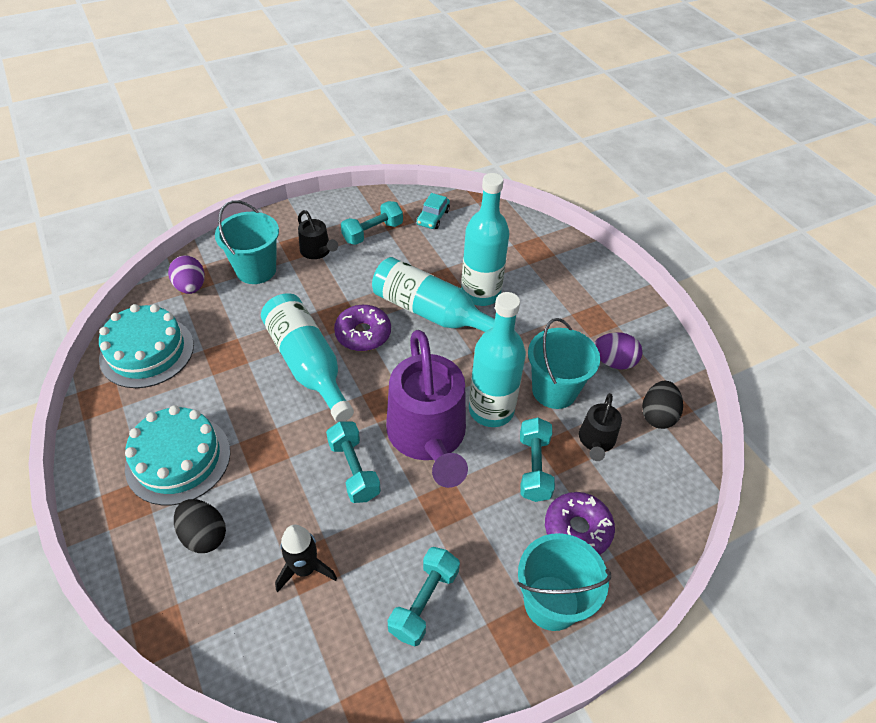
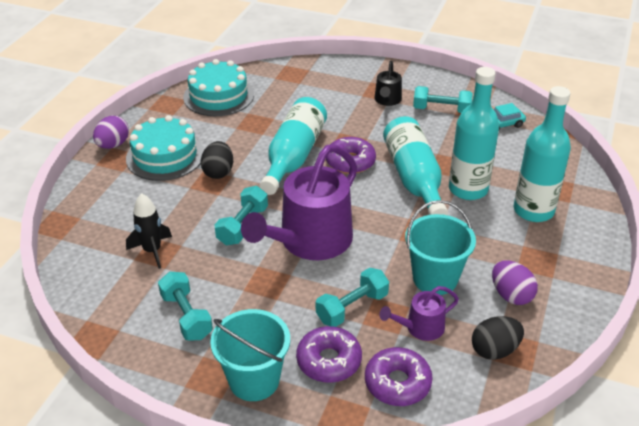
camera: 50 degrees right, 10 degrees down
(191, 287) = (284, 77): purple egg -> purple egg (113, 145)
(204, 535) = (130, 198): black egg -> black egg (218, 172)
(256, 270) = (334, 89): turquoise bucket -> none
(424, 602) = (186, 316): turquoise dumbbell -> turquoise dumbbell turned 75 degrees clockwise
(491, 410) = (372, 257): turquoise bottle -> turquoise bottle (533, 210)
(596, 440) = (420, 327): black watering can -> purple watering can
(639, 501) = (397, 383): none -> purple donut

